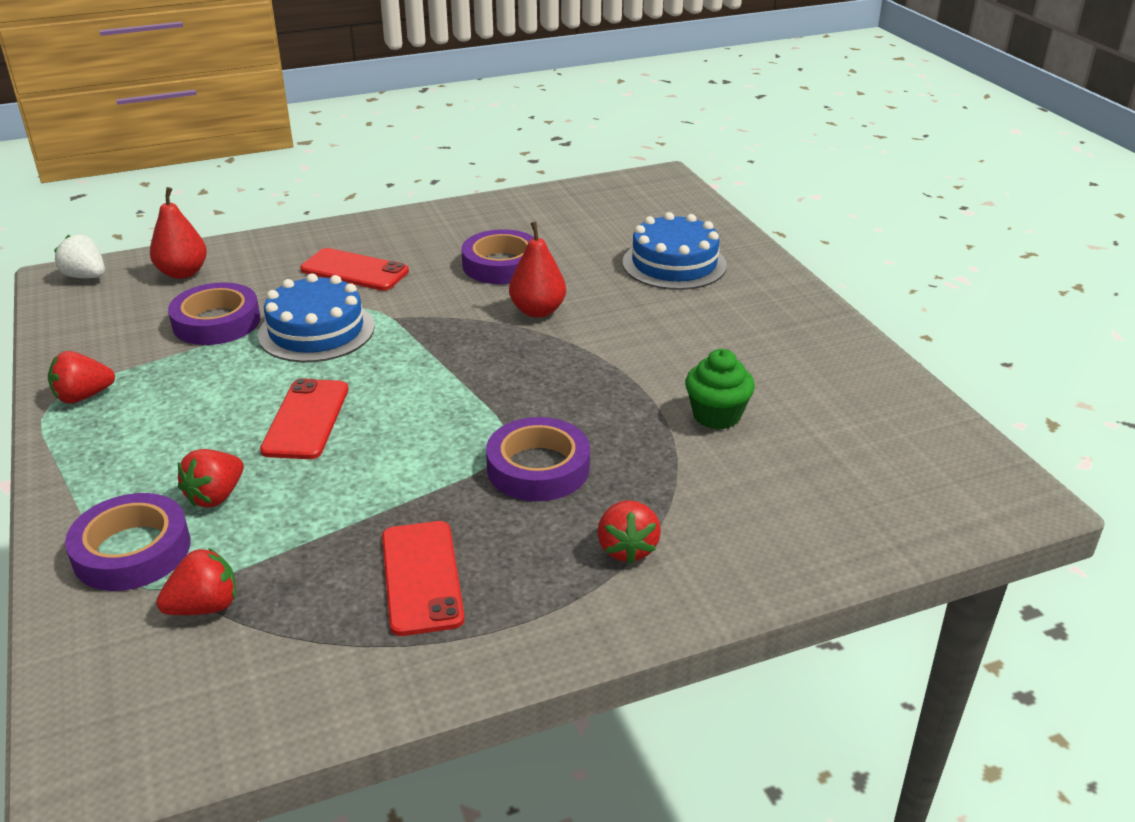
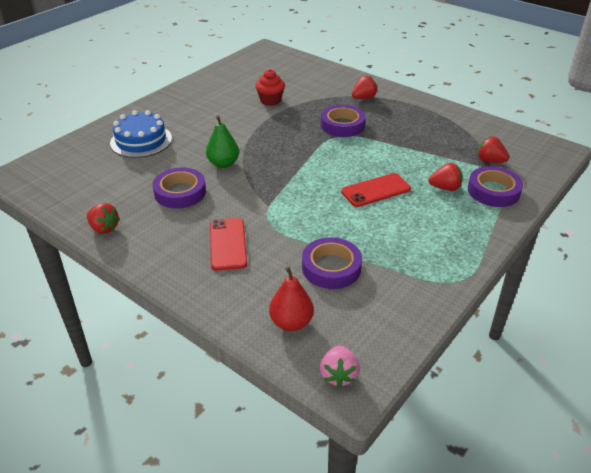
camera: 120 degrees left, 5 degrees up
(83, 396) = (441, 273): red strawberry -> red strawberry (104, 228)
(86, 276) = (338, 375): white strawberry -> pink strawberry
(316, 331) = (305, 224): blue cake -> none
(421, 577) = (422, 127): red phone -> none
(538, 311) = (223, 164): red pear -> green pear
(716, 415) = (270, 100): green cupcake -> red cupcake

